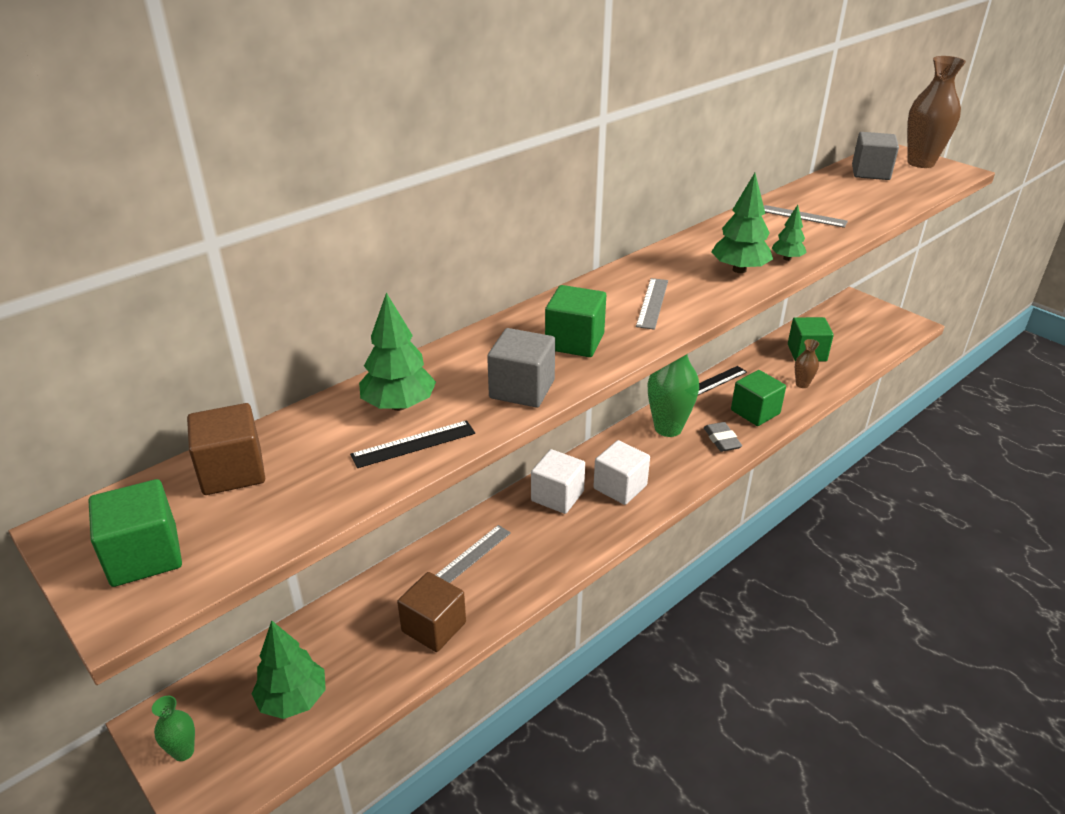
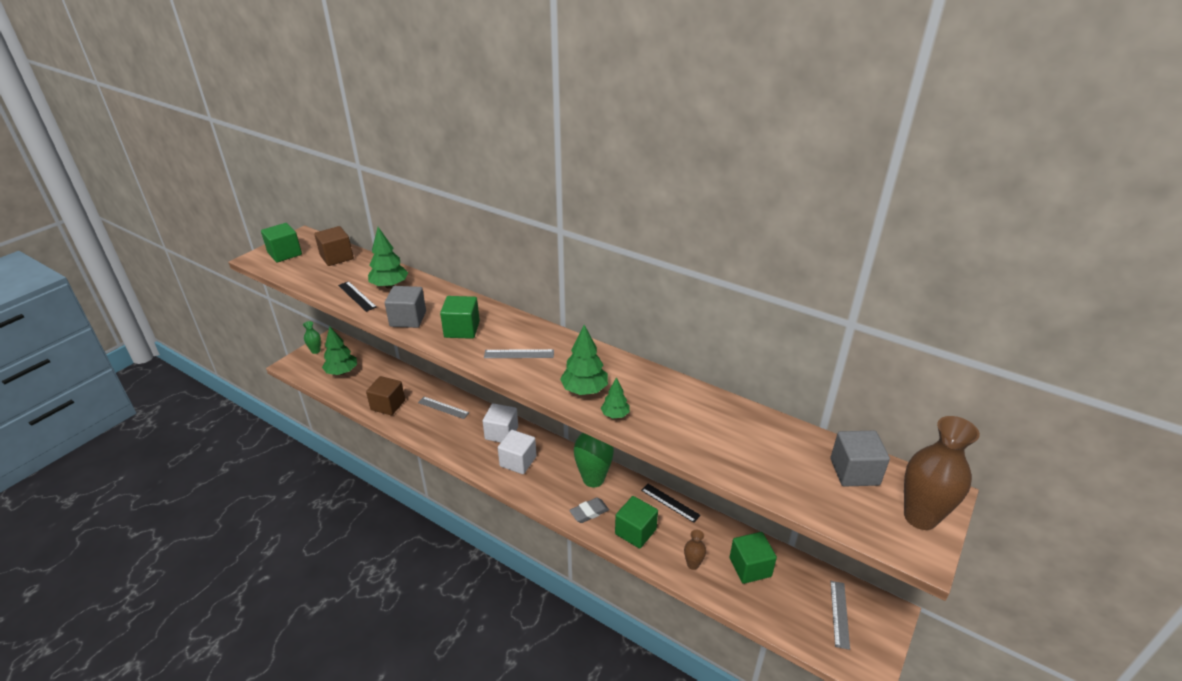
camera: 75 degrees right, 0 degrees up
(803, 216) = (707, 423): grey ruler -> grey ruler (839, 614)

